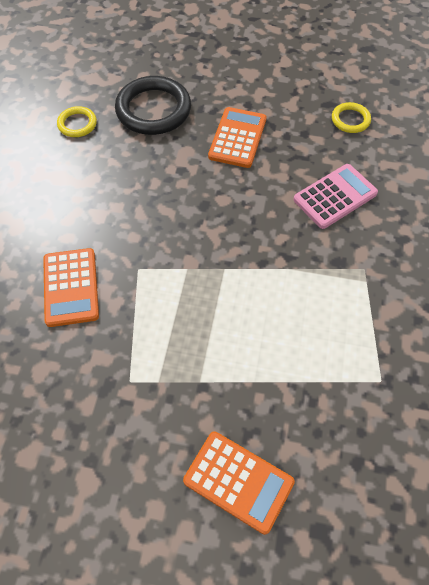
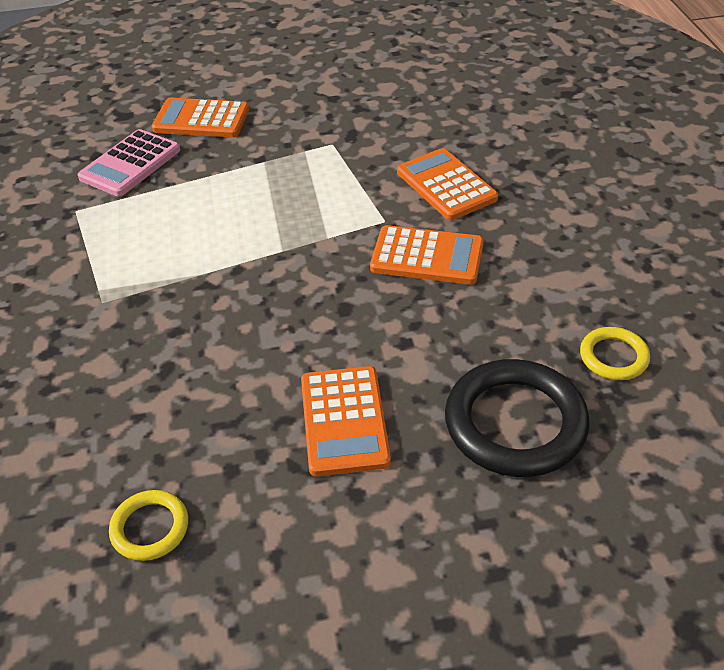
camera: 160 degrees right, 15 degrees down
(129, 225) = (427, 256): none -> orange calculator
(335, 197) = (156, 378): pink calculator -> pink calculator (130, 164)

